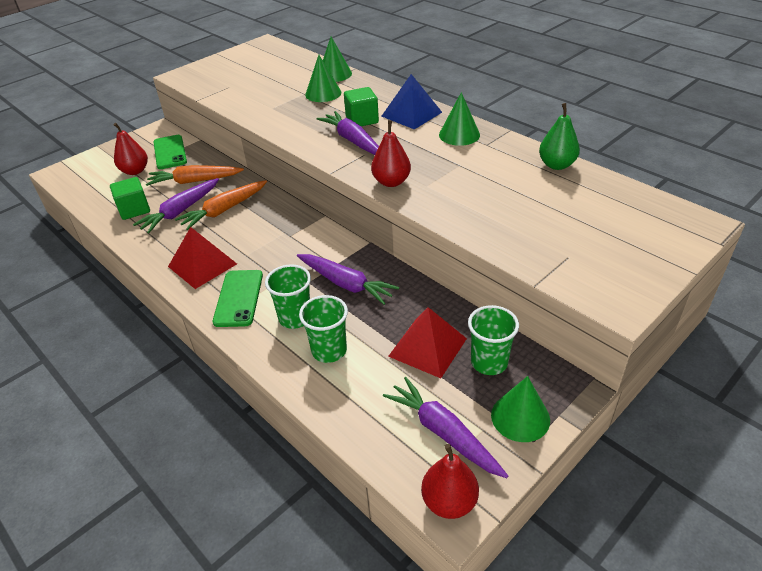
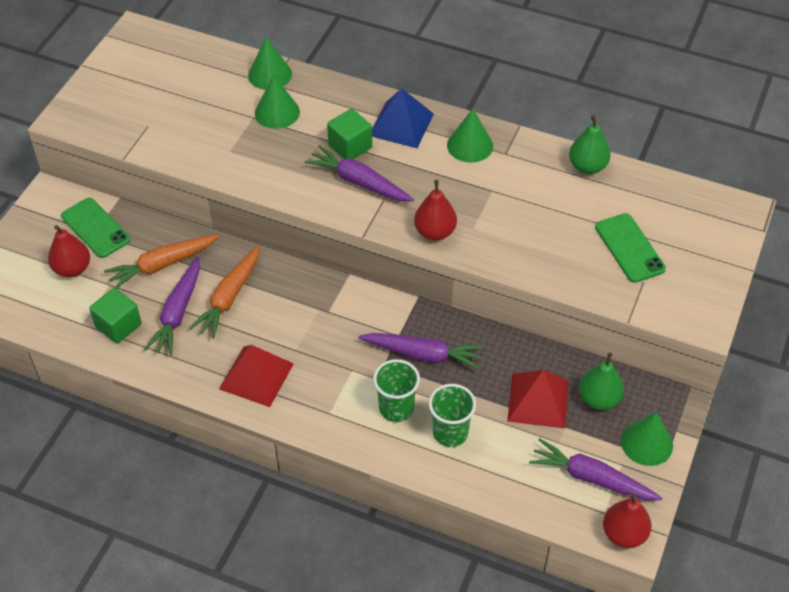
camera: 25 degrees left, 10 degrees up
(238, 298) = (324, 404): green phone -> green phone (629, 248)
(489, 362) = (598, 399): green cup -> green pear

